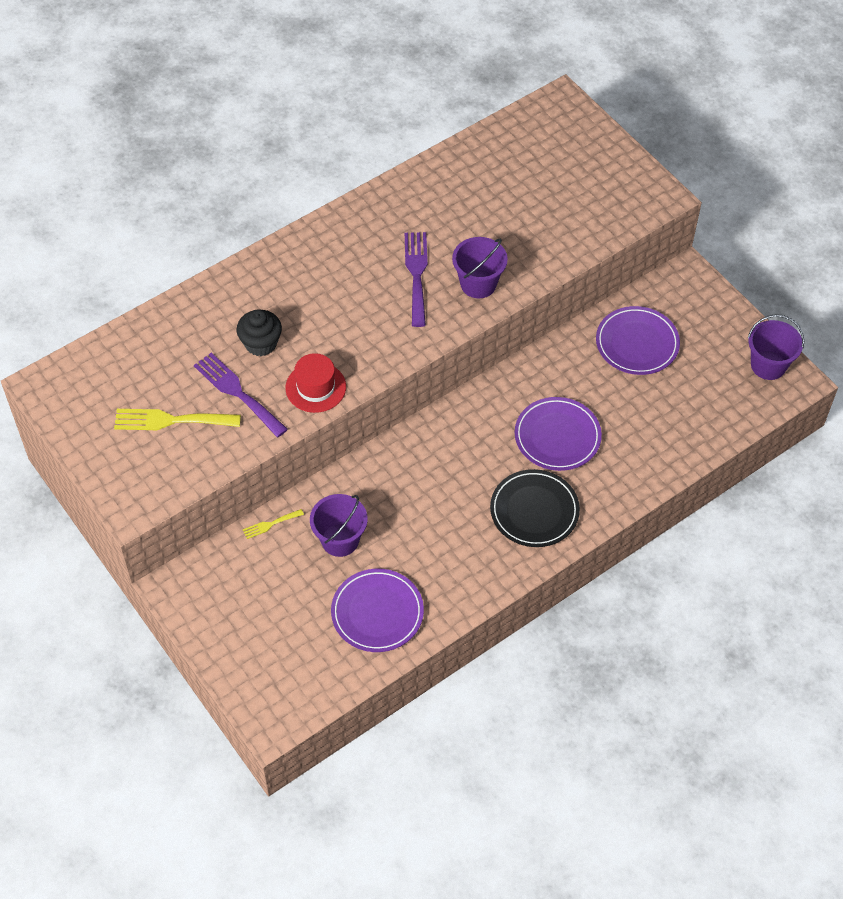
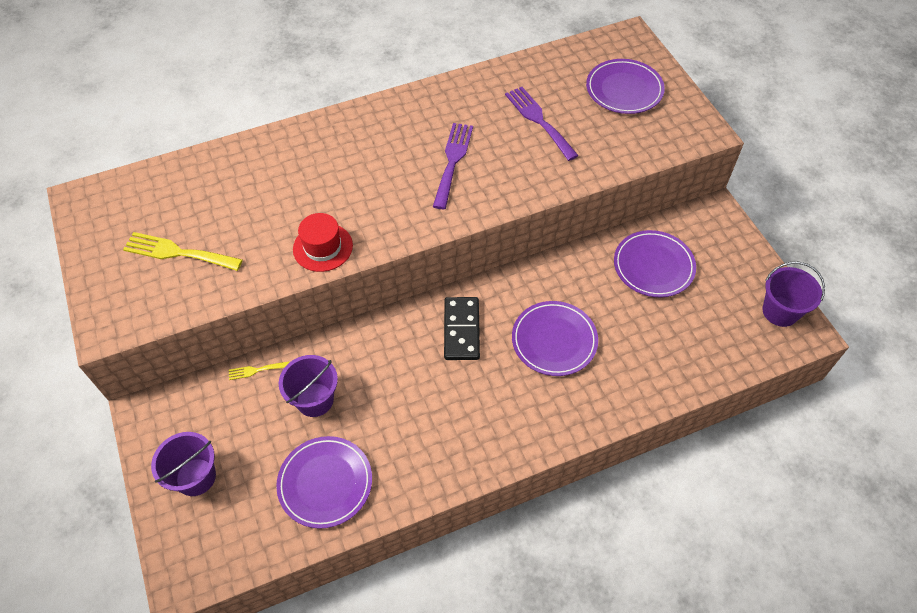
camera: 15 degrees right, 0 degrees up
(237, 392) = (248, 238): purple fork -> purple fork (538, 120)
(261, 343) = (287, 197): black cupcake -> none
(463, 444) = (462, 330): none -> black domino
(478, 284) = (508, 180): purple bucket -> purple bucket (196, 477)
(534, 511) = (511, 410): black plate -> none
(570, 164) = (624, 90): none -> purple plate

